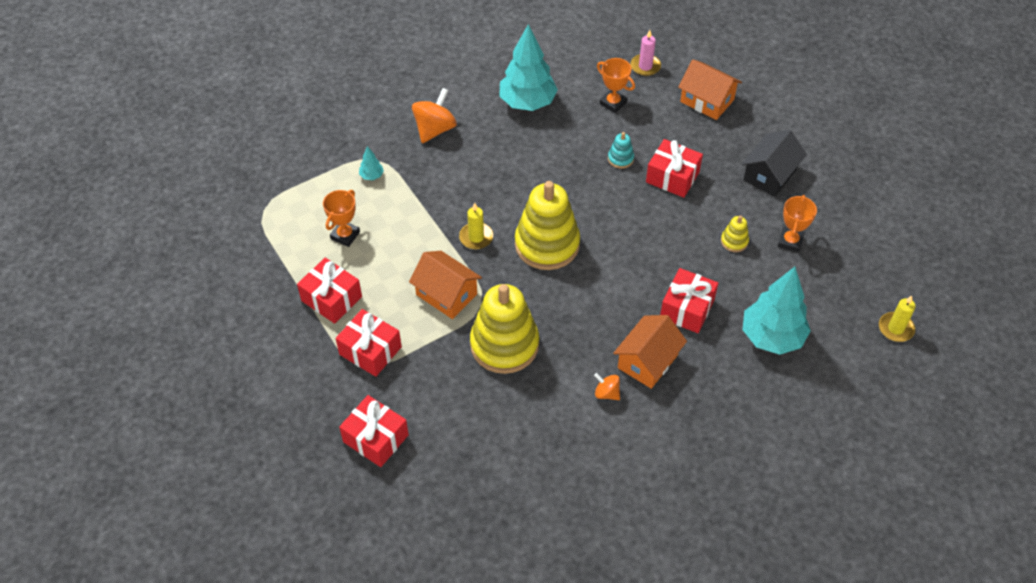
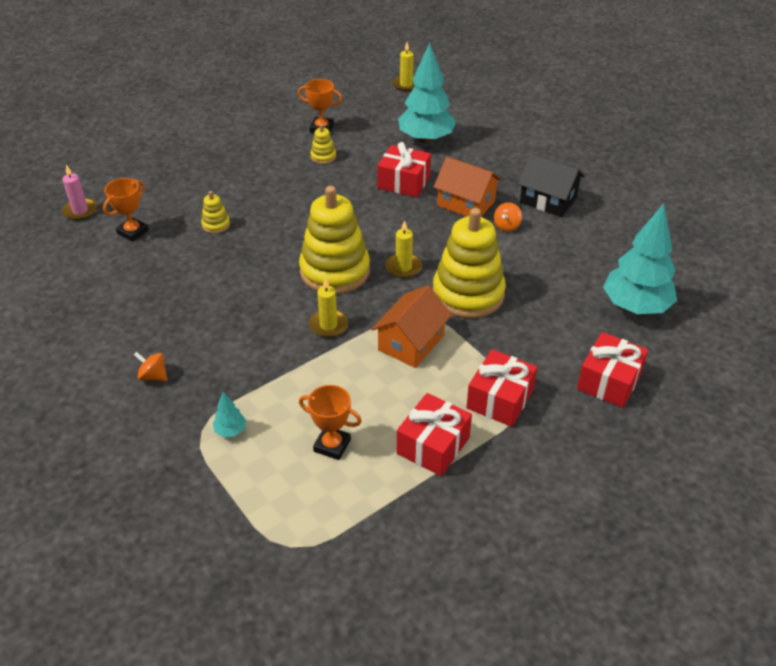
camera: 95 degrees left, 10 degrees down
(435, 129) = (153, 376): orange spinning top -> orange spinning top, size x0.55
(527, 103) = (120, 297): turquoise tree -> turquoise tree (635, 307)
(547, 297) = (403, 267): none -> yellow candle
(620, 158) = (216, 225): turquoise stacking toy -> yellow stacking toy
(672, 177) = (243, 192): red gift -> none
(707, 101) = (140, 171): orange house -> none
(770, 175) = (243, 137): black house -> black house (548, 200)

